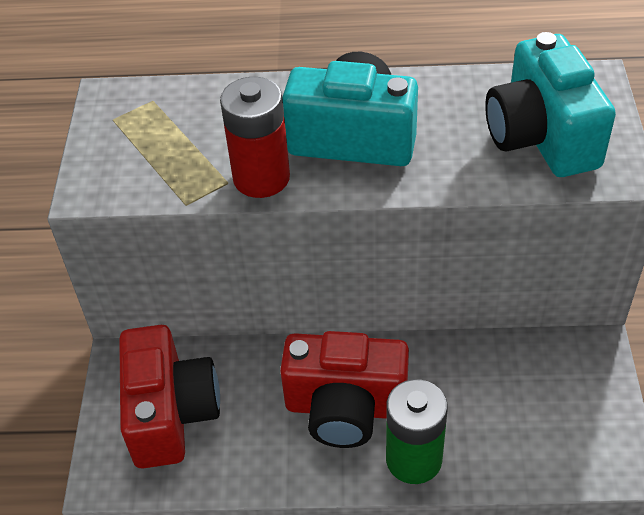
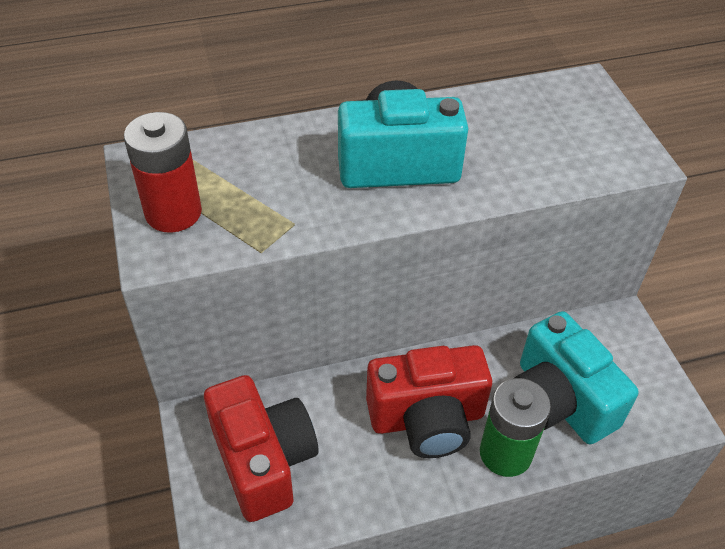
camera: 20 degrees left, 0 degrees up
(261, 178) = (325, 214): red battery -> red battery (173, 212)
(541, 137) = (563, 138): turquoise camera -> turquoise camera (559, 401)

